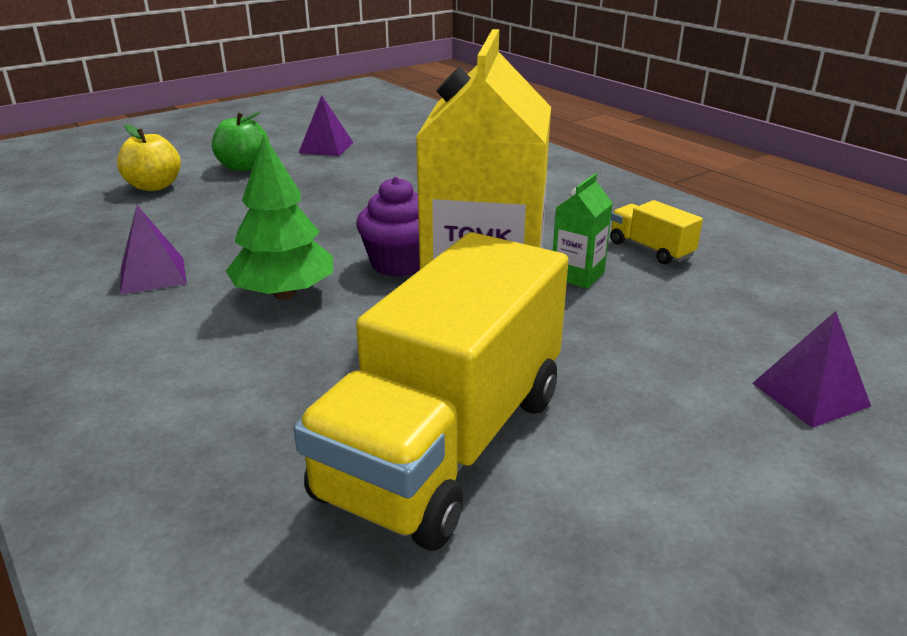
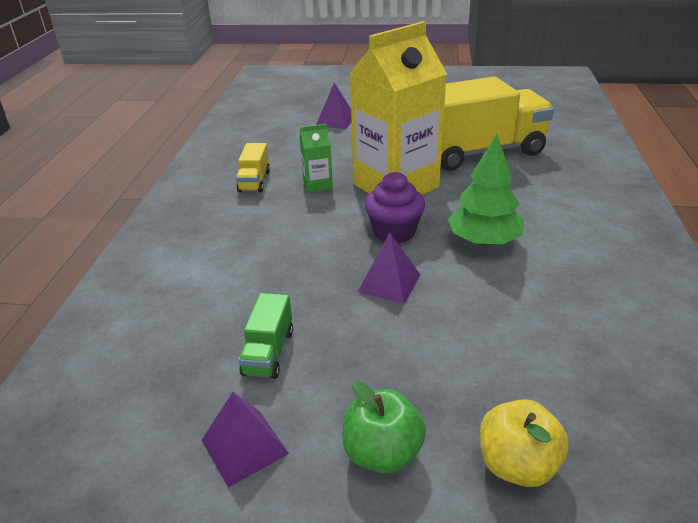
camera: 135 degrees left, 5 degrees up
(153, 275) = (565, 297): purple pyramid -> purple pyramid (389, 283)
(374, 171) = (268, 352): none -> green truck

